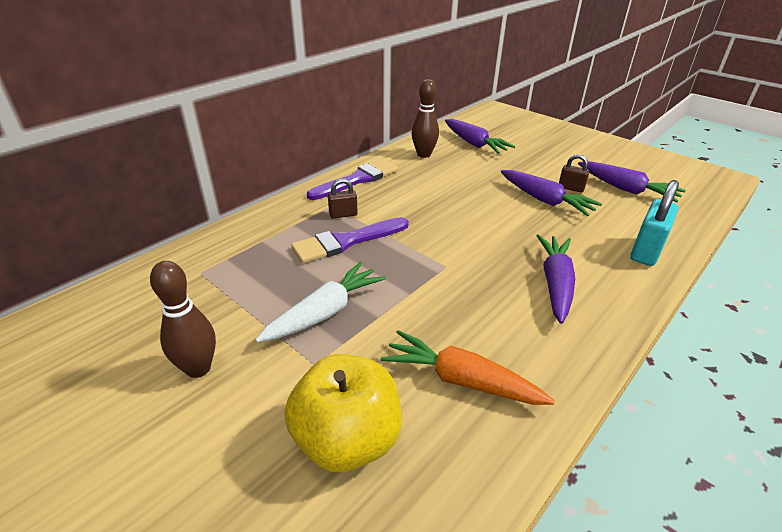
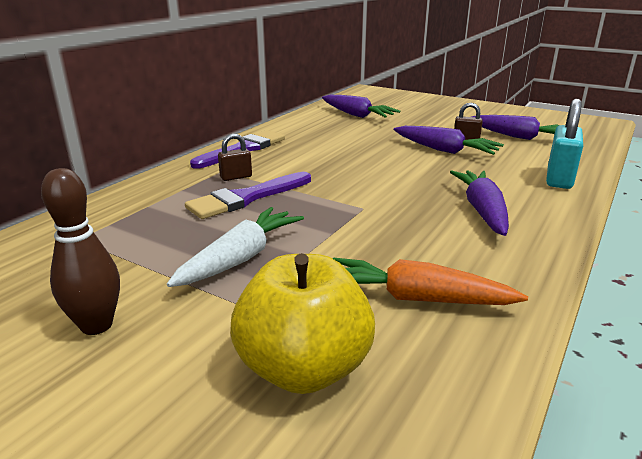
camera: 10 degrees left, 10 degrees down
(424, 154) = (308, 126): brown bowling pin -> none

